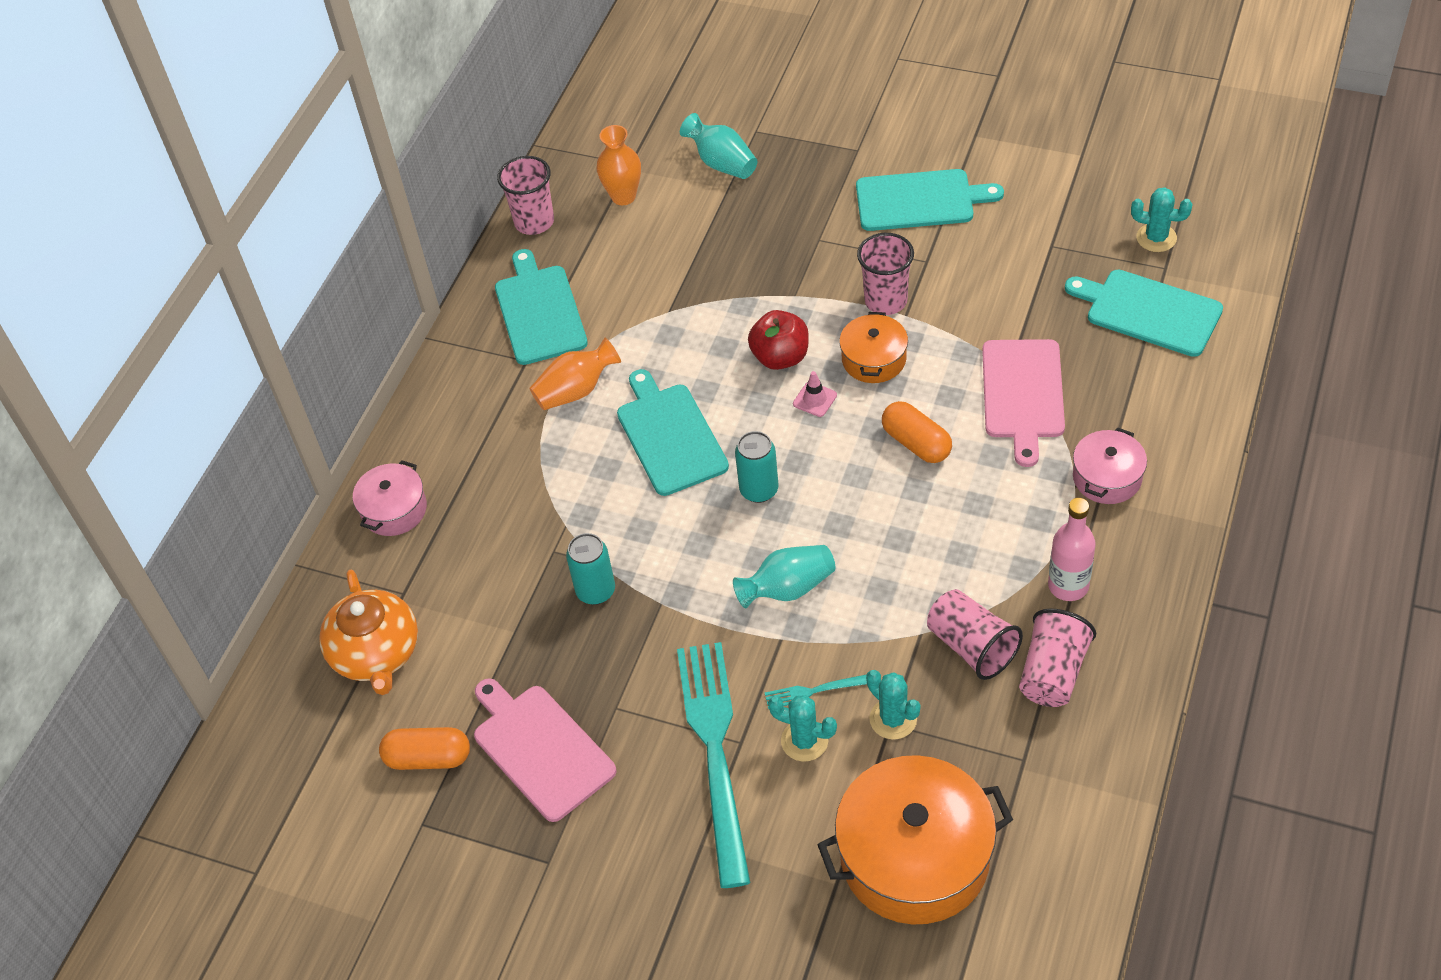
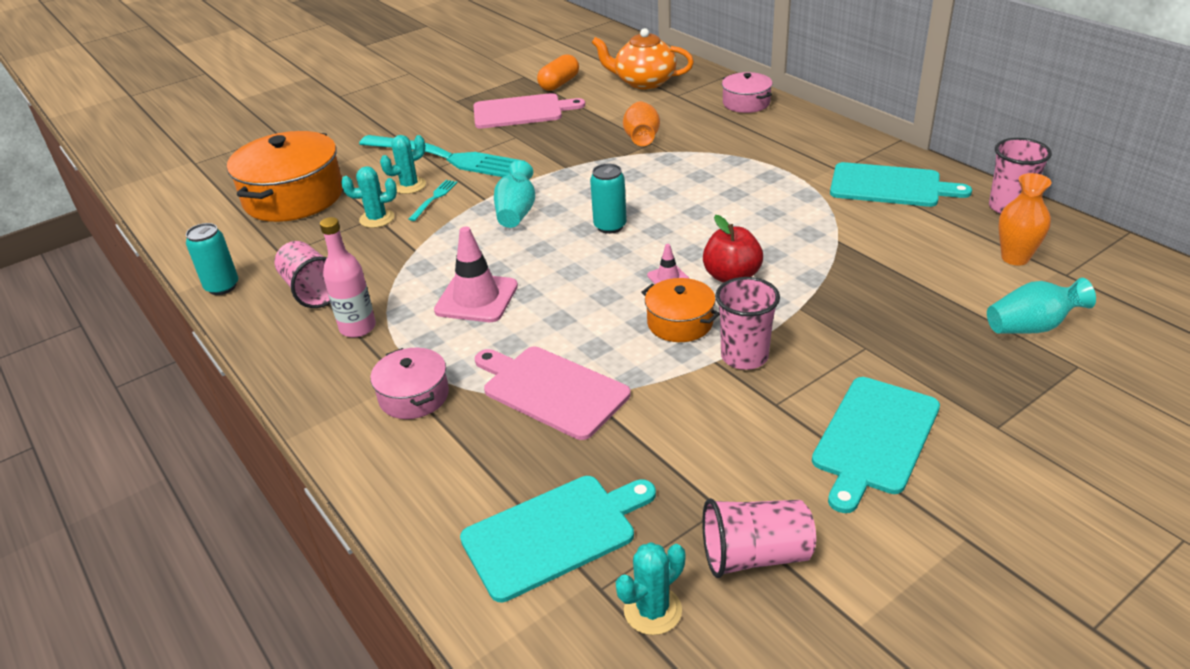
camera: 120 degrees right, 15 degrees down
(576, 390) = (787, 181): orange vase -> orange vase (641, 138)
(595, 591) = (603, 149): turquoise can -> turquoise can (222, 287)
(670, 436) = (702, 206): turquoise cutting board -> none
(916, 443) = (568, 310): orange capsule -> none
(954, 522) = (476, 298): none -> pink traffic cone
(972, 646) = (377, 266): pink cup -> pink cup (755, 556)

